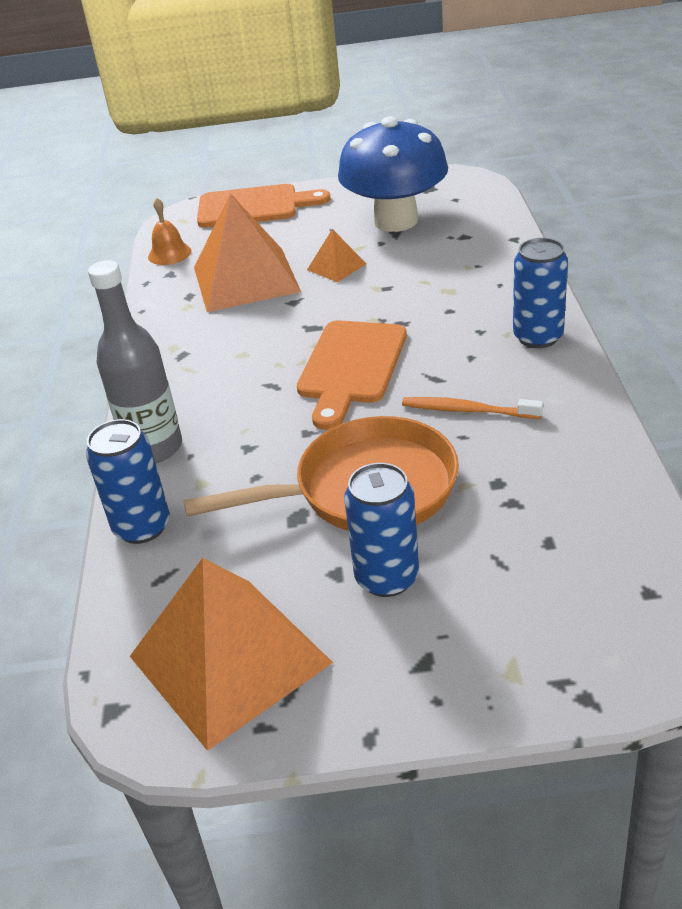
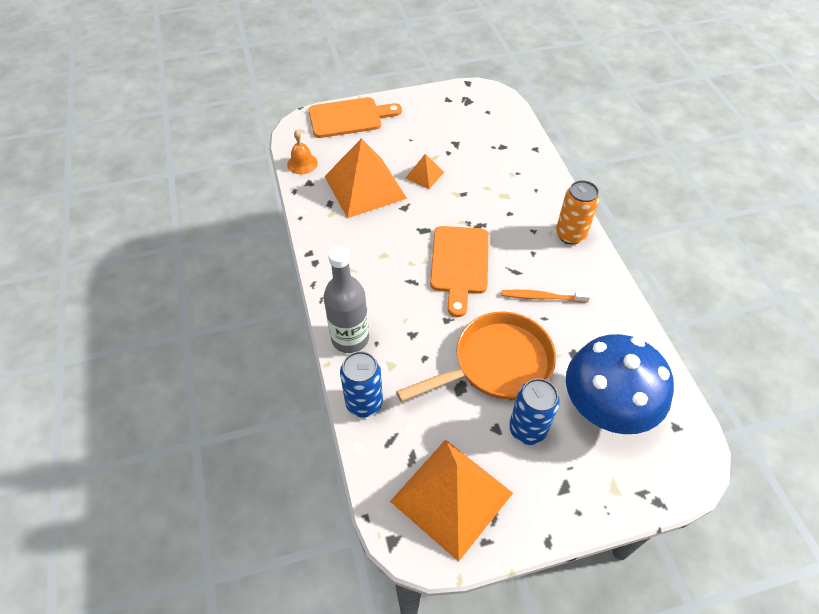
camera: 15 degrees left, 15 degrees up
(396, 221) = (453, 132): blue mushroom -> blue mushroom (605, 408)
(538, 337) = (570, 235): blue can -> orange can

